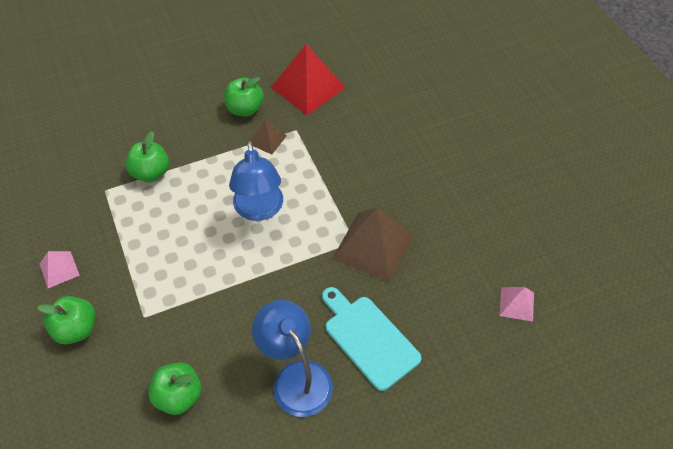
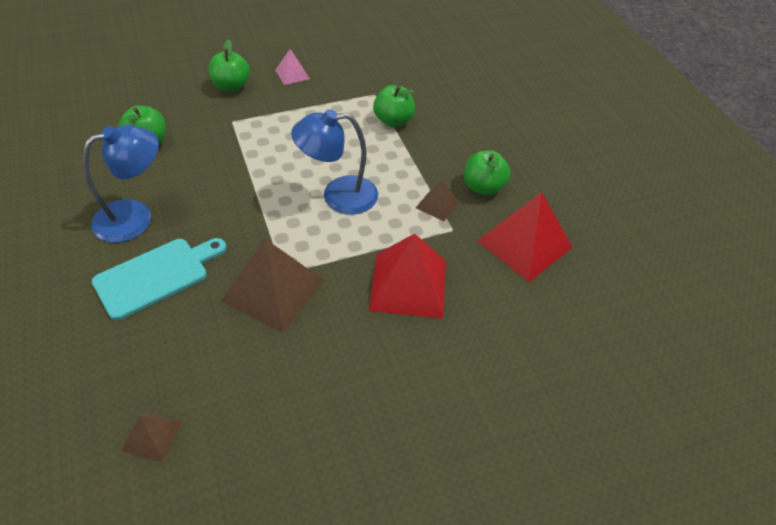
camera: 90 degrees right, 5 degrees down
(356, 157) = (408, 285): none -> red pyramid
(517, 304) = (152, 436): pink pyramid -> brown pyramid

